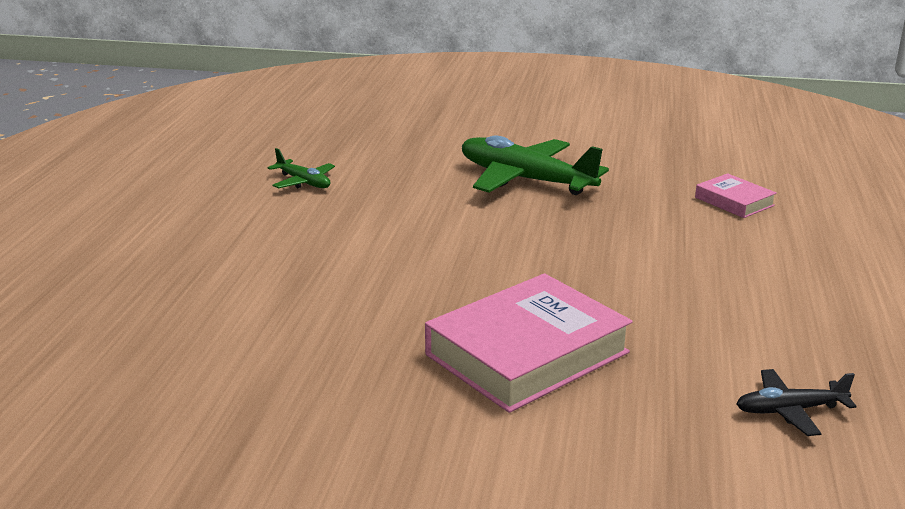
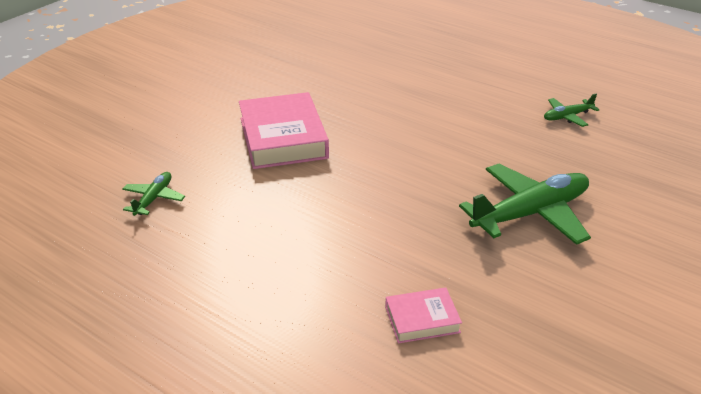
camera: 115 degrees right, 10 degrees up
(789, 410) = (154, 199): black plane -> green plane

